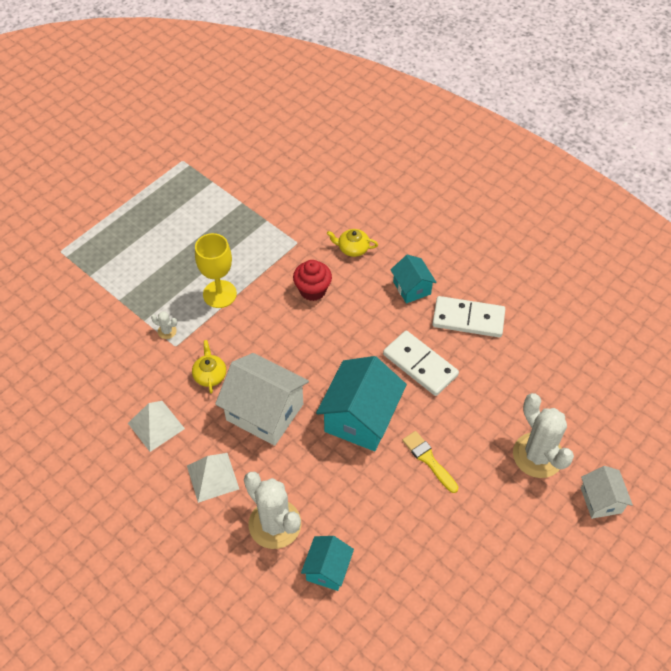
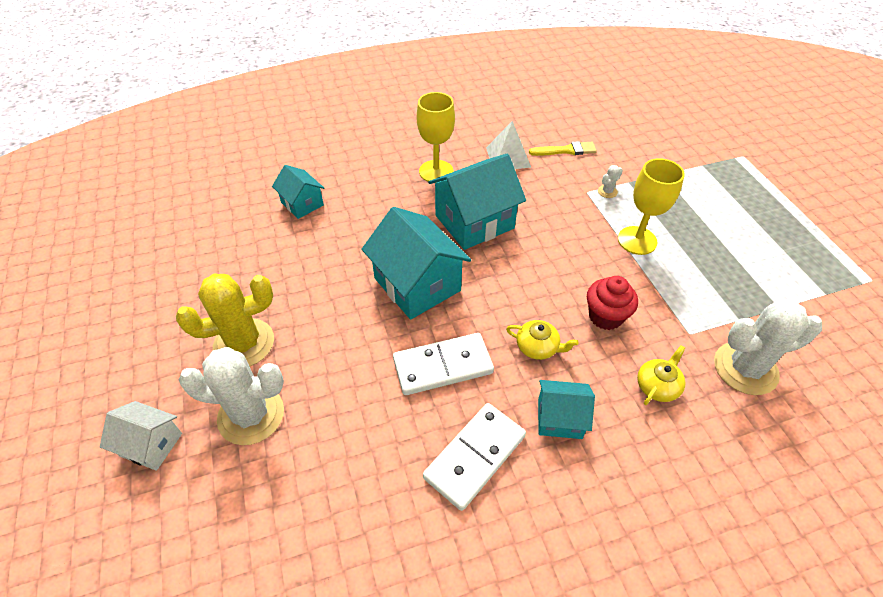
camera: 120 degrees right, 5 degrees down
(210, 375) = (539, 202): yellow teapot -> yellow teapot (537, 347)
(212, 477) = (436, 171): white pyramid -> yellow goblet
(265, 412) = (474, 222): white house -> turquoise house
(275, 524) = (365, 190): white cactus -> white cactus (745, 368)
(428, 460) = (331, 314): yellow brush -> yellow brush (566, 150)
(494, 502) = (244, 343): none -> yellow cactus

